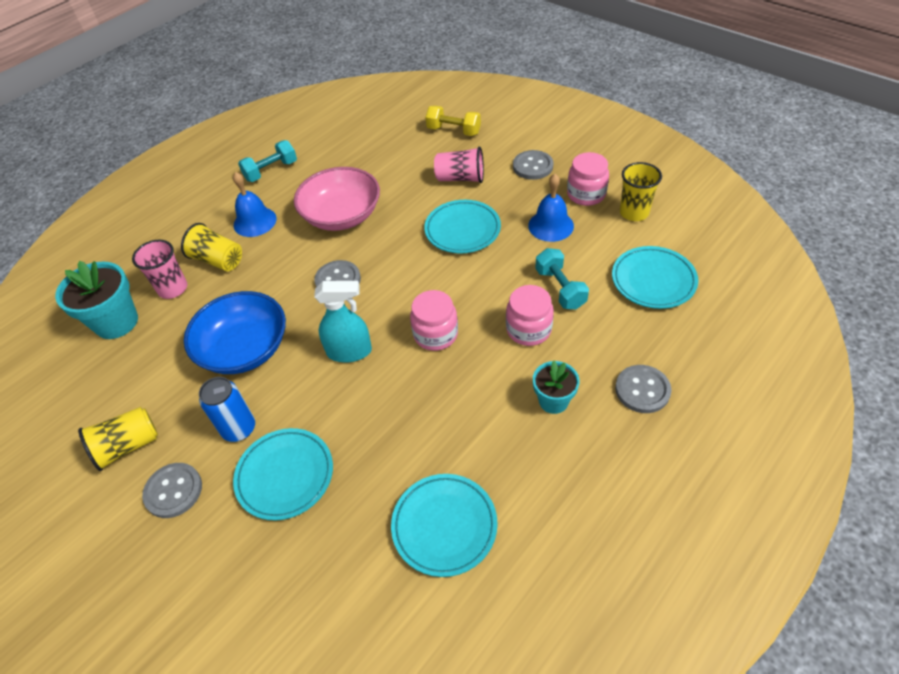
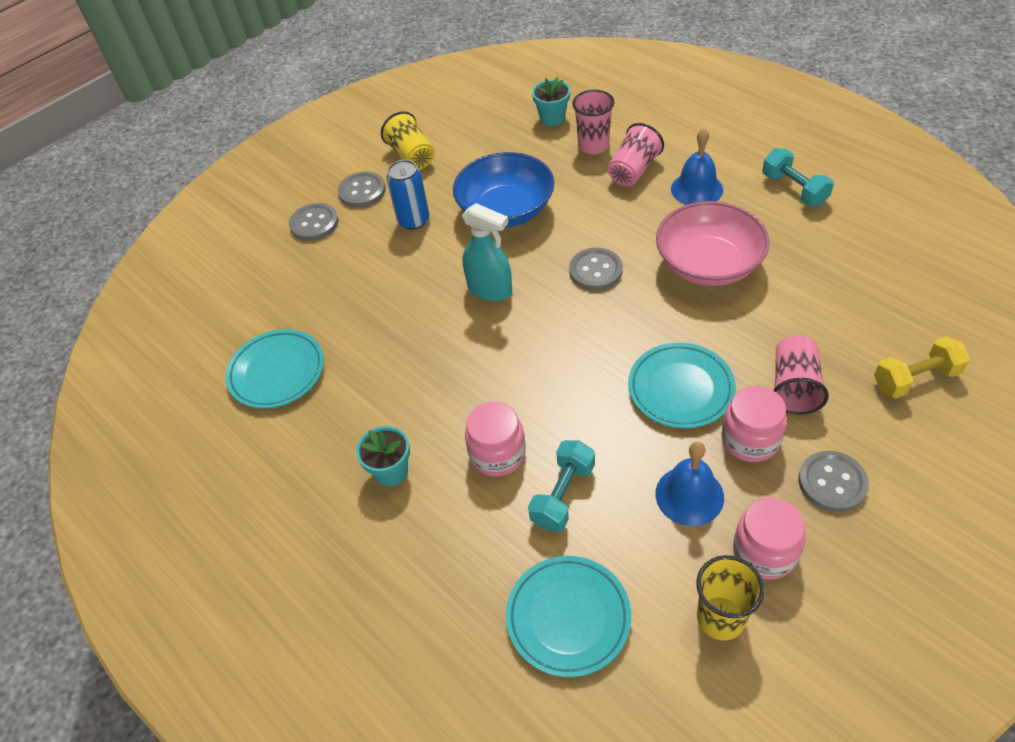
camera: 95 degrees right, 0 degrees up
(116, 322) = (552, 118): turquoise flower pot -> turquoise flower pot, size x0.61
(218, 260) = (633, 170): yellow cup -> pink cup
(285, 475) = (358, 257): turquoise plate -> none
(349, 351) = (490, 289): turquoise spray bottle -> turquoise spray bottle turned 60 degrees counterclockwise
(435, 334) = (503, 362): pink jar -> pink jar (750, 439)
(453, 131) = (915, 379): yellow dumbbell -> yellow dumbbell turned 45 degrees clockwise
(560, 288) = (563, 495): turquoise dumbbell -> turquoise dumbbell turned 45 degrees counterclockwise
(642, 390) = (386, 567): grey button -> grey button (314, 223)

